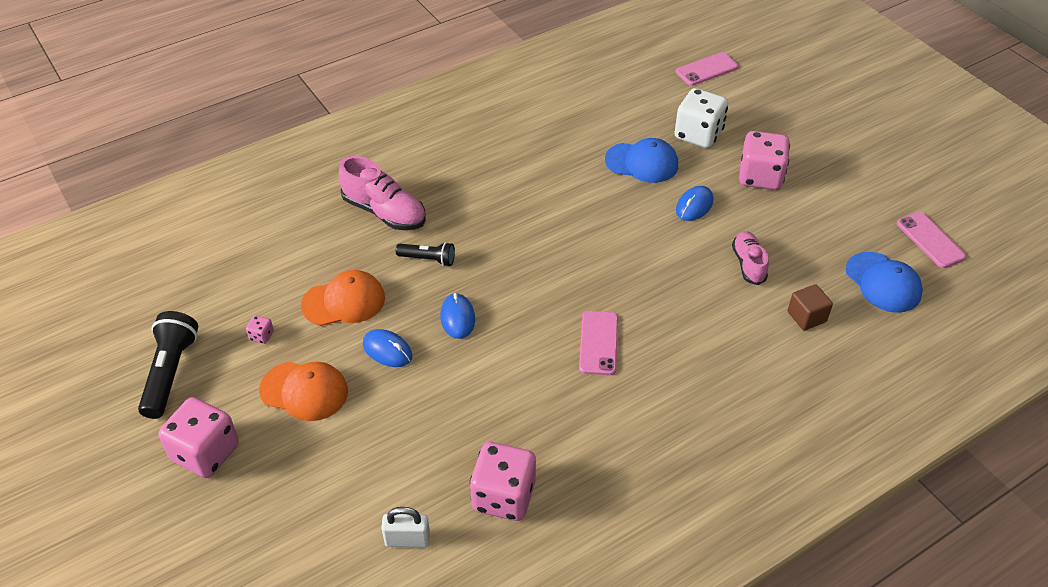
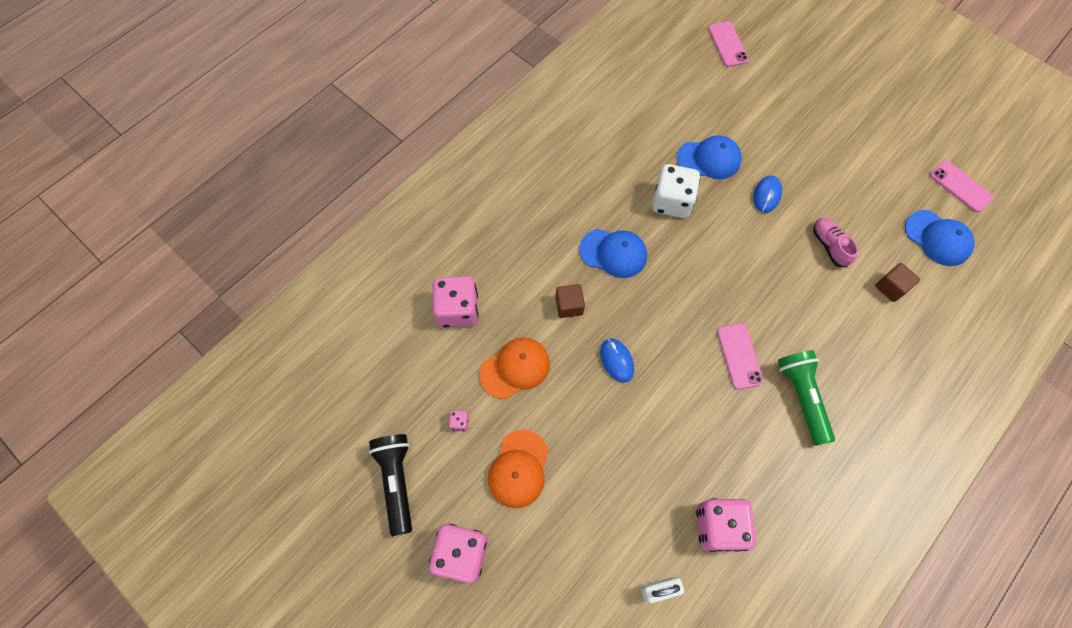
camera: 15 degrees left, 20 degrees up
(304, 391) = (518, 469): orange cap -> orange cap turned 105 degrees clockwise
(384, 212) = (512, 264): pink shoe -> none
(387, 350) = (571, 409): blue mouse -> none
(428, 259) = (569, 306): black flashlight -> brown cube
(498, 223) = (613, 253): none -> blue cap
(655, 396) = (801, 397): none -> green flashlight
(698, 135) = (744, 118): white dice -> white dice (671, 202)
(706, 69) = (727, 44): pink phone -> pink phone turned 60 degrees counterclockwise
(760, 177) = (809, 152): pink dice -> pink dice (458, 310)

